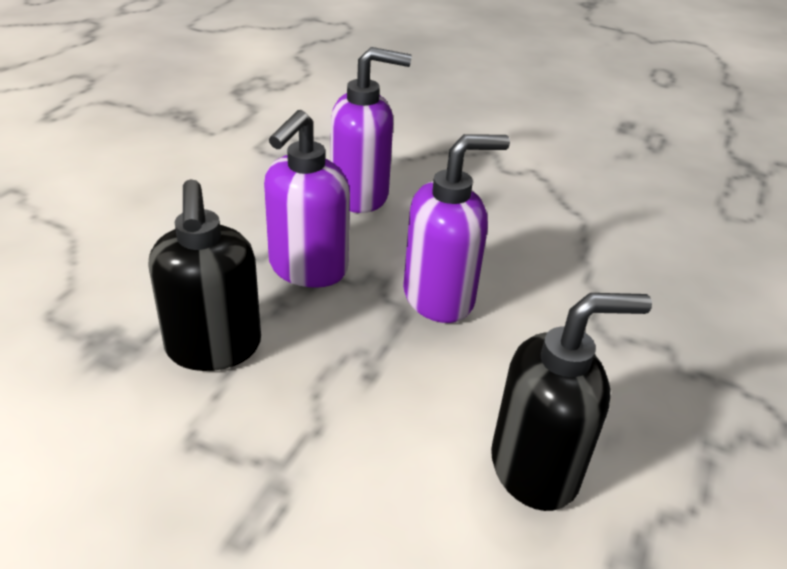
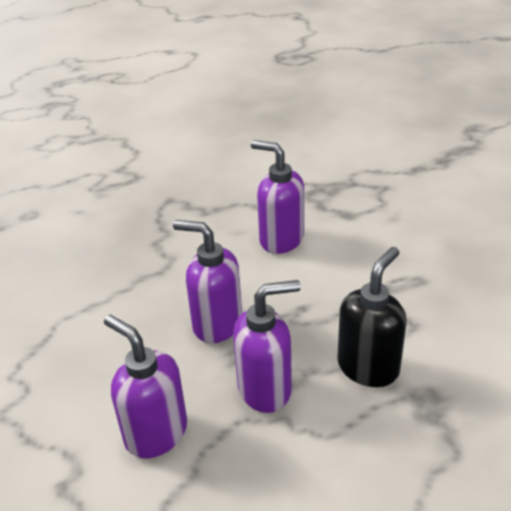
camera: 130 degrees left, 0 degrees up
(535, 468) = (281, 239): black soap dispenser -> purple soap dispenser

